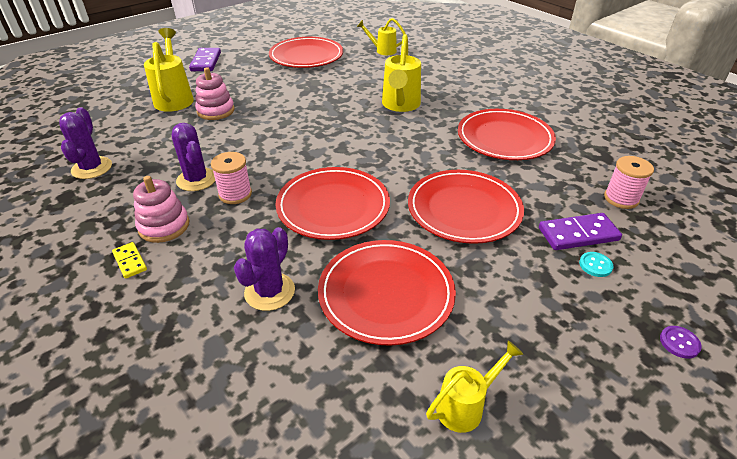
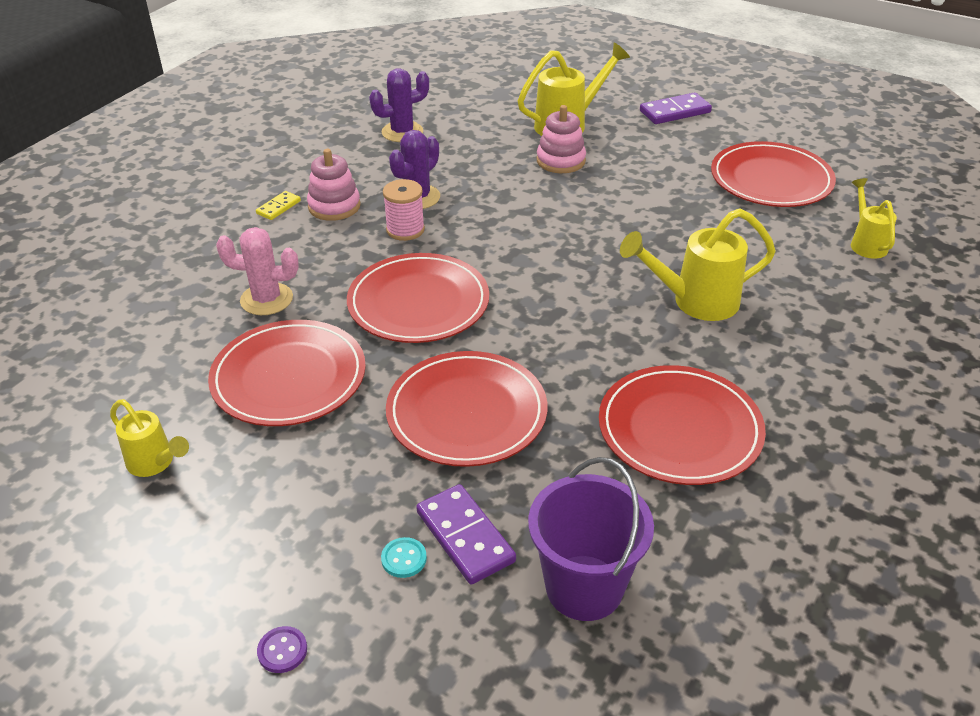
camera: 70 degrees right, 0 degrees up
(269, 291) = (266, 299): purple cactus -> pink cactus
(621, 198) = (584, 587): pink spool -> purple bucket

